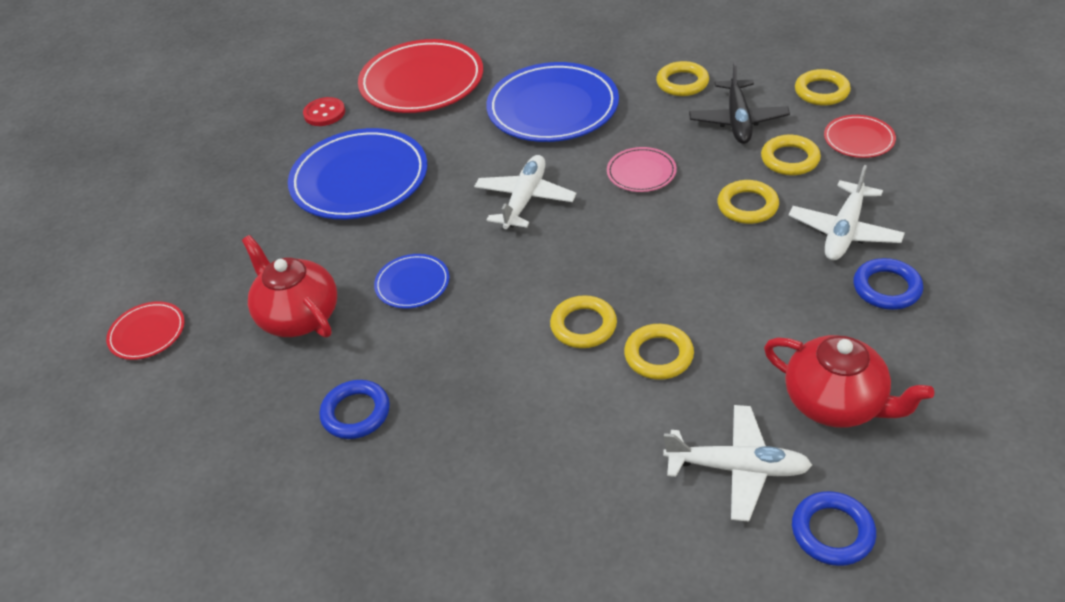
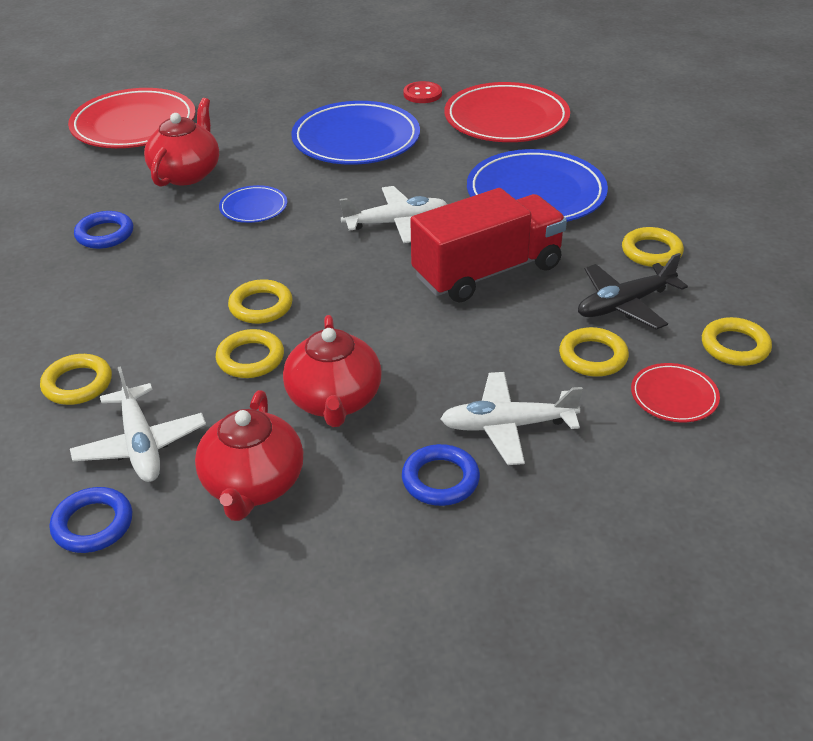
camera: 55 degrees right, 5 degrees down
(147, 333) = (134, 125): red plate -> red plate, size x2.07
(641, 173) = (487, 272): pink plate -> red truck
(747, 206) = (493, 350): yellow ring -> yellow ring (77, 384)
(754, 318) = (334, 401): none -> red teapot

